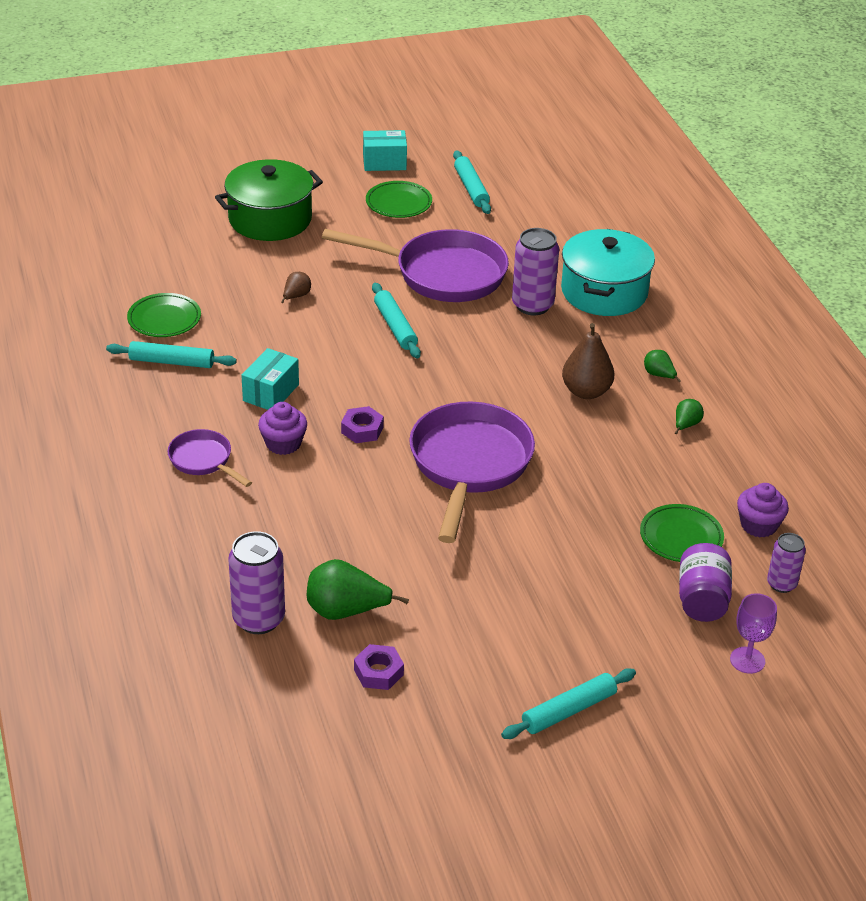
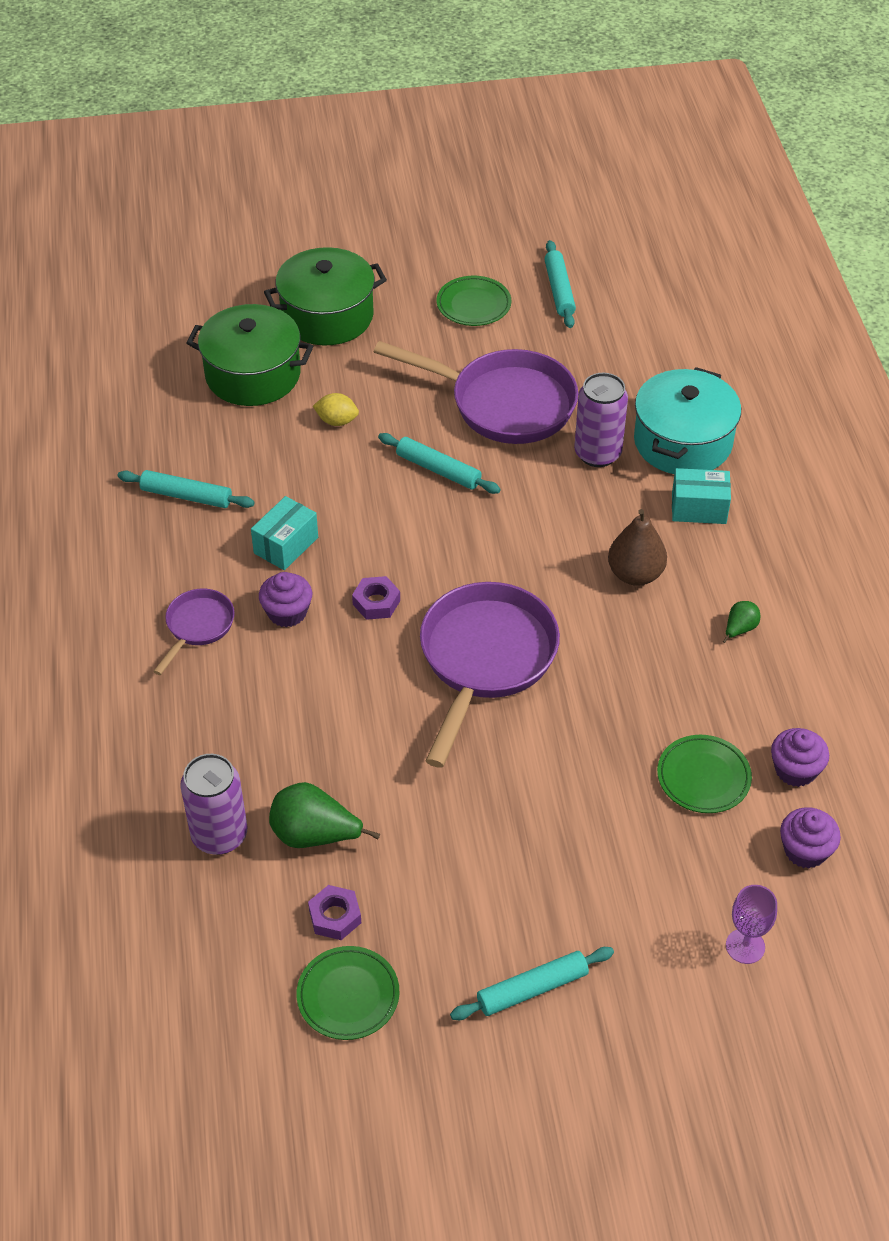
camera: 10 degrees right, 10 degrees up
(164, 319) = (188, 439): green plate -> green plate (348, 996)
(203, 460) = (197, 627): purple pan -> purple pan turned 60 degrees clockwise
(212, 267) = (253, 375): none -> green pot
(296, 296) = (337, 421): brown pear -> yellow lemon
(384, 162) = (468, 249): turquoise box -> turquoise box (698, 508)
(395, 327) = (438, 470): turquoise rolling pin -> turquoise rolling pin turned 45 degrees counterclockwise
(659, 375) = (722, 559): green pear -> none
(702, 600) = (710, 862): purple jar -> none
(781, 584) = (805, 850): purple can -> purple cupcake

